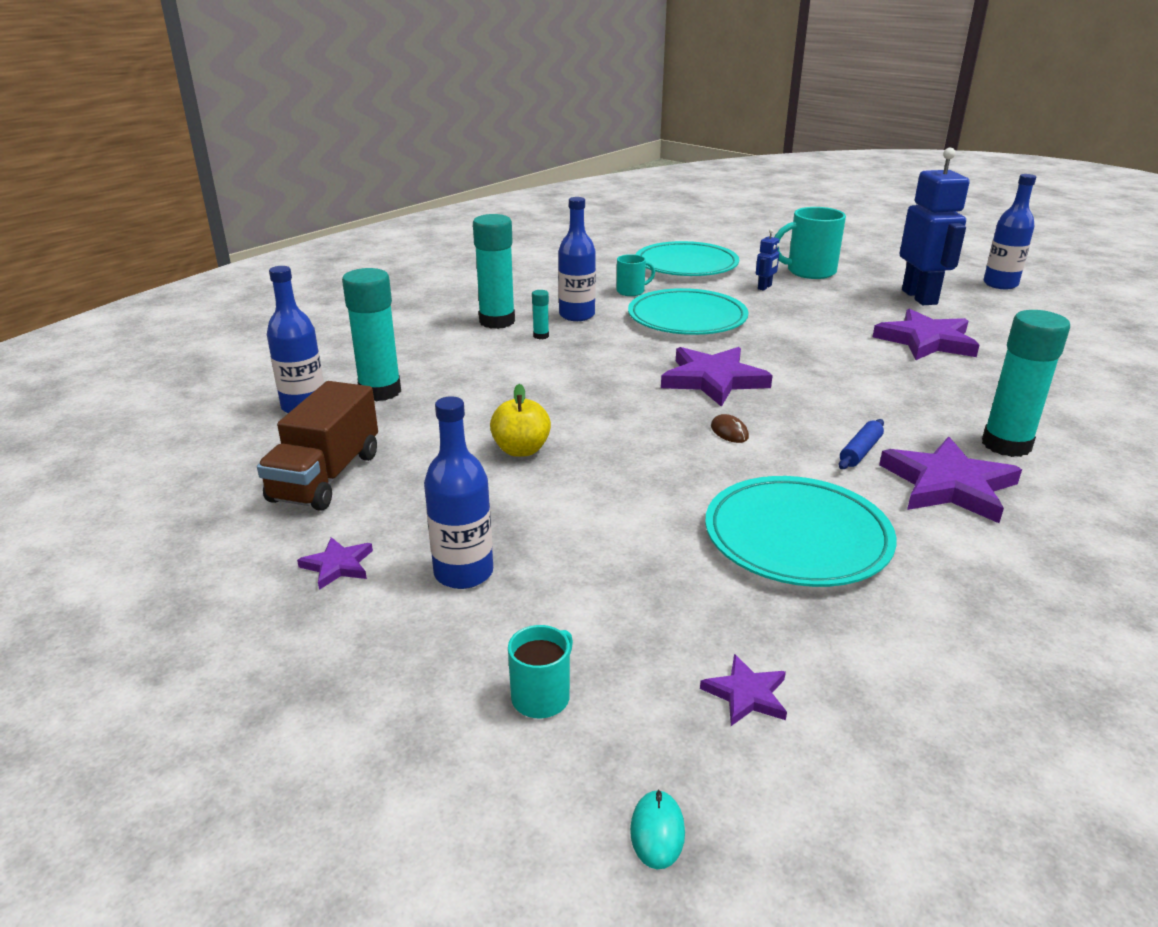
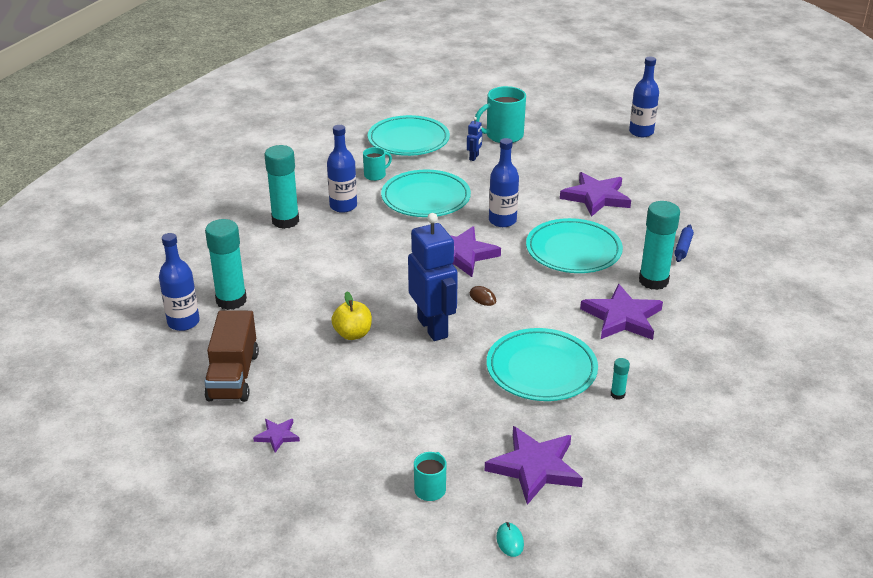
camera: 15 degrees left, 5 degrees up
(463, 573) = (355, 427): blue bottle -> blue bottle (502, 221)
(541, 336) = (324, 231): turquoise glue stick -> turquoise glue stick (617, 394)
(746, 694) = (535, 467): purple star -> purple star, size x2.06
(860, 451) = (567, 300): blue rolling pin -> blue rolling pin (683, 247)
(882, 394) = (573, 250): none -> turquoise plate
(920, 297) = (586, 153): blue robot -> blue robot (433, 328)

